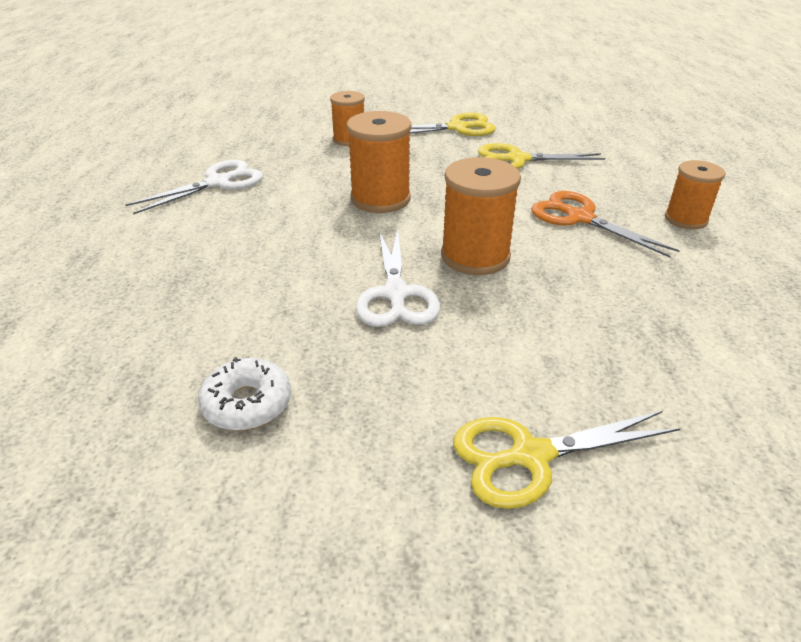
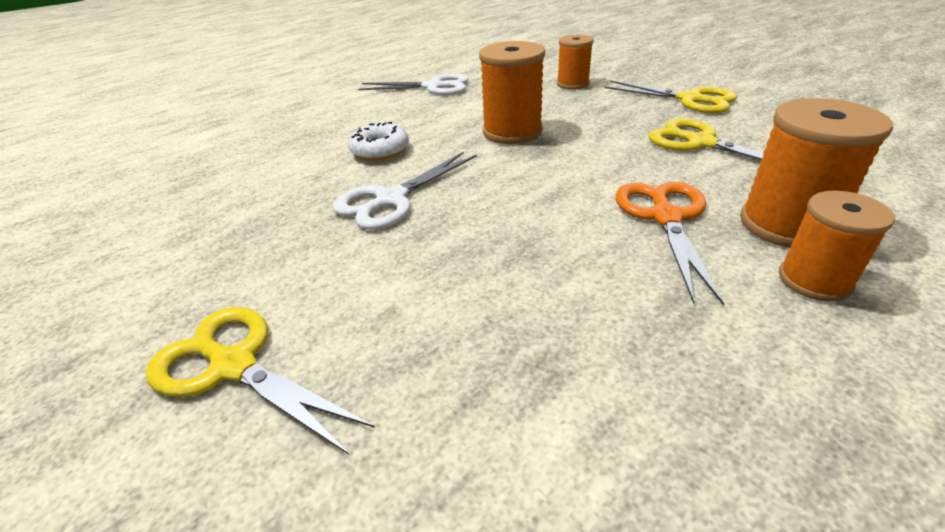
camera: 50 degrees right, 0 degrees up
(247, 403) = (203, 216): white donut -> white donut (380, 150)
(475, 256) = (498, 202): orange spool -> orange spool (786, 224)

